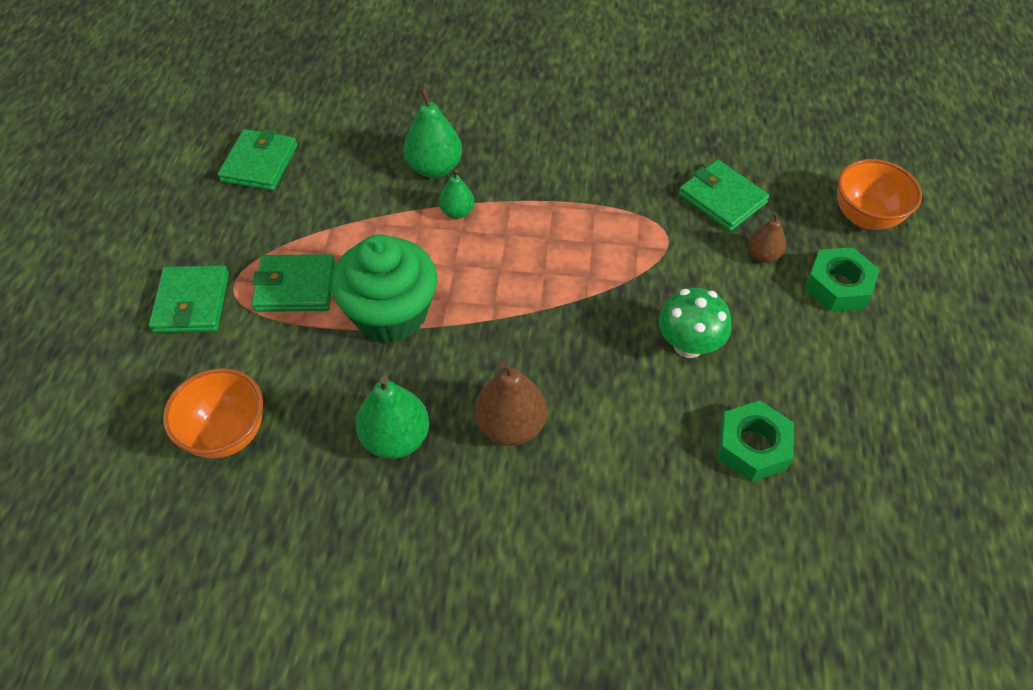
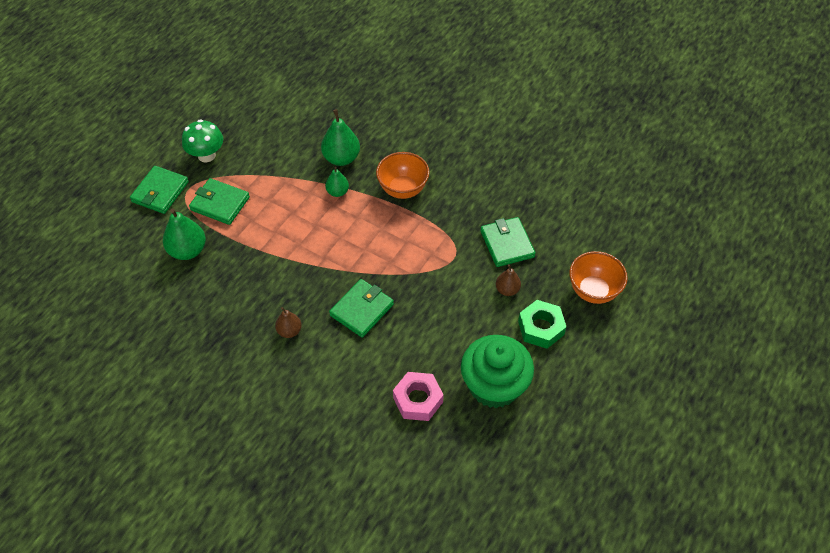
camera: 25 degrees right, 0 degrees up
(227, 434) = (139, 274): orange bowl -> orange bowl (403, 189)
(260, 163) = (242, 119): green wallet -> green wallet (362, 310)
(391, 313) = (262, 240): green cupcake -> green cupcake (494, 385)
(396, 438) = (224, 312): green pear -> green pear (188, 250)
(510, 426) = (289, 331): brown pear -> brown pear, size x0.59
(688, 345) = (421, 326): green mushroom -> green mushroom (206, 155)
(752, 447) = (418, 400): green nut -> pink nut

